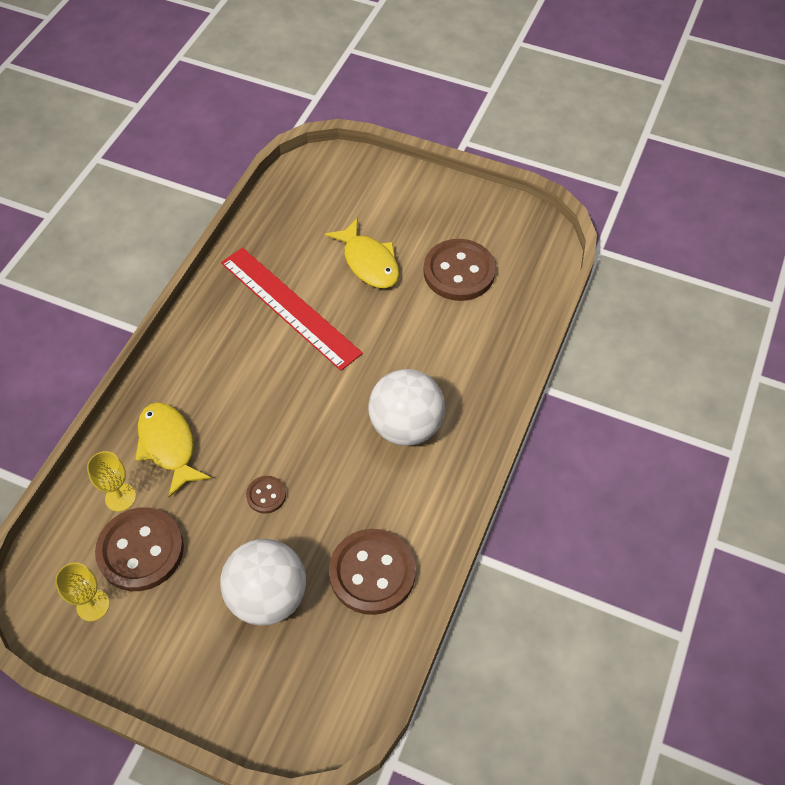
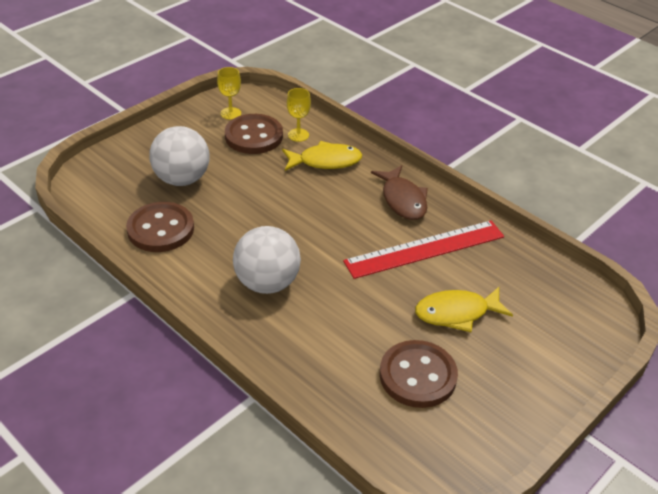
camera: 110 degrees right, 15 degrees down
(215, 347) = (403, 200): none -> brown fish
(266, 495) = (256, 195): brown button -> none

